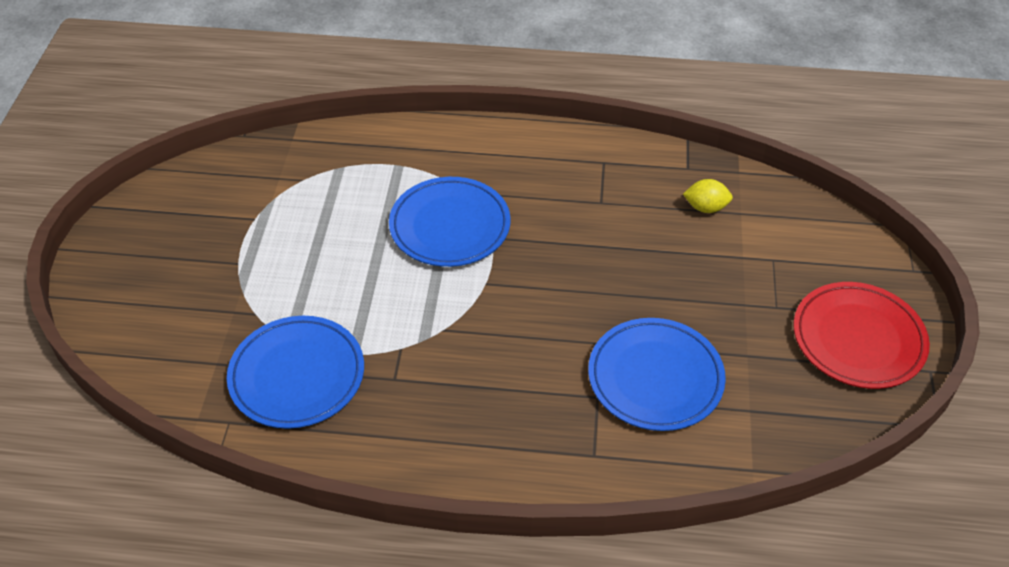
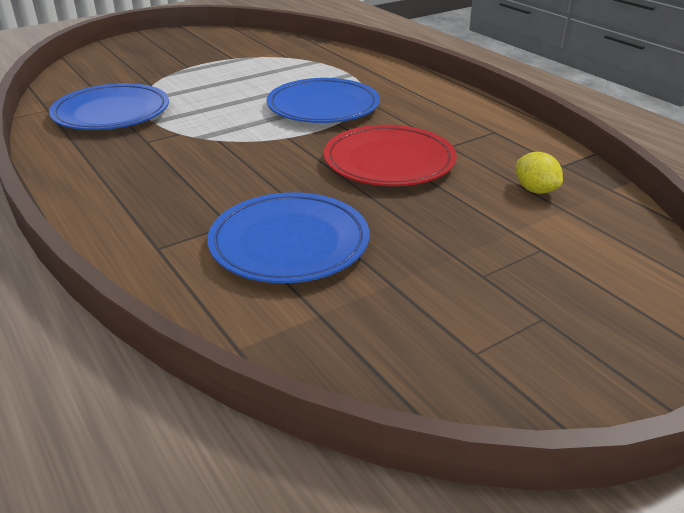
camera: 50 degrees right, 15 degrees down
(858, 339) = (529, 350): red plate -> red plate (389, 162)

